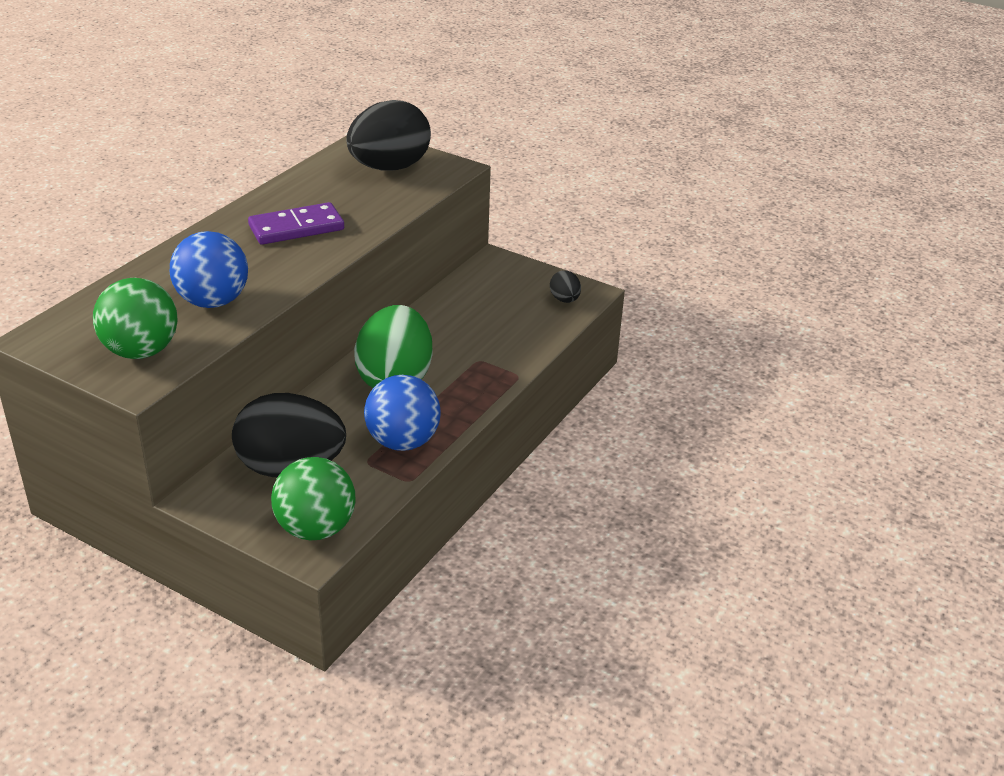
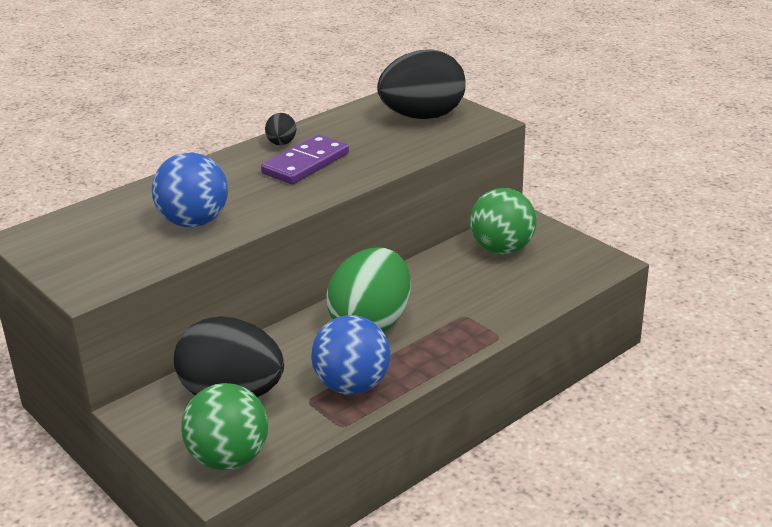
camera: 20 degrees right, 5 degrees down
(141, 351) = (106, 260): green ball -> green ball (502, 249)
(296, 228) = (306, 164): purple domino -> purple domino turned 45 degrees counterclockwise
(564, 300) = (579, 266): black egg -> black egg (281, 144)

